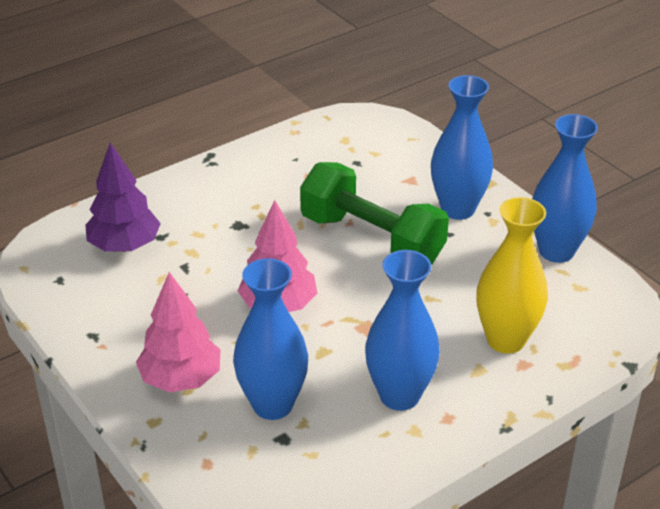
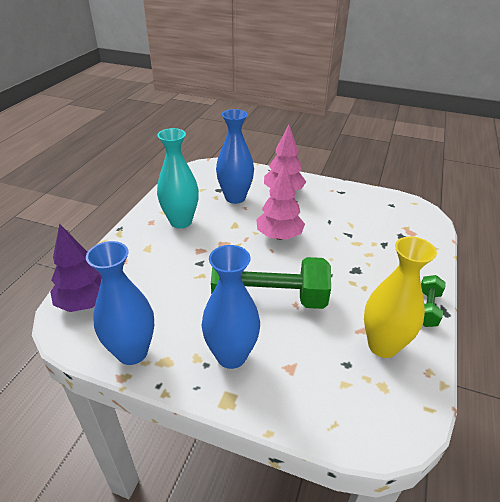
camera: 145 degrees right, 0 degrees up
(124, 246) = (392, 231): purple tree -> purple tree (85, 302)
(222, 164) = (427, 308): none -> green dumbbell
(399, 395) = (181, 221): blue vase -> turquoise vase
(506, 340) = (140, 269): yellow vase -> yellow vase (383, 345)

